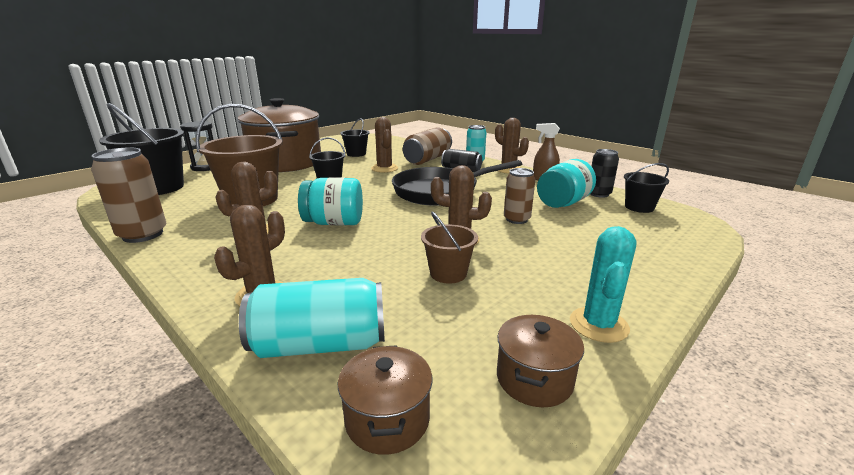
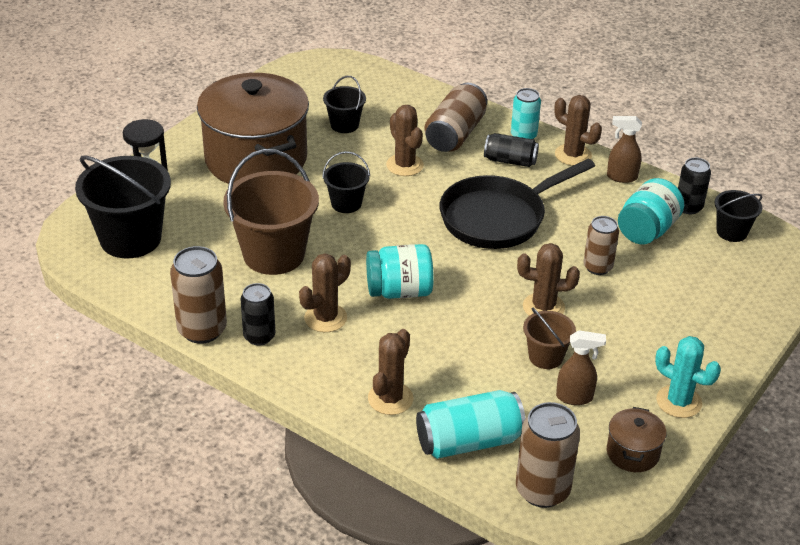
camera: 10 degrees left, 15 degrees up
(185, 241) = (259, 336): none -> black can
(387, 419) = (542, 490): brown pot -> brown can
(469, 310) = (575, 397): none -> brown spray bottle
(598, 325) = (678, 402): turquoise cactus -> turquoise cactus turned 60 degrees counterclockwise

